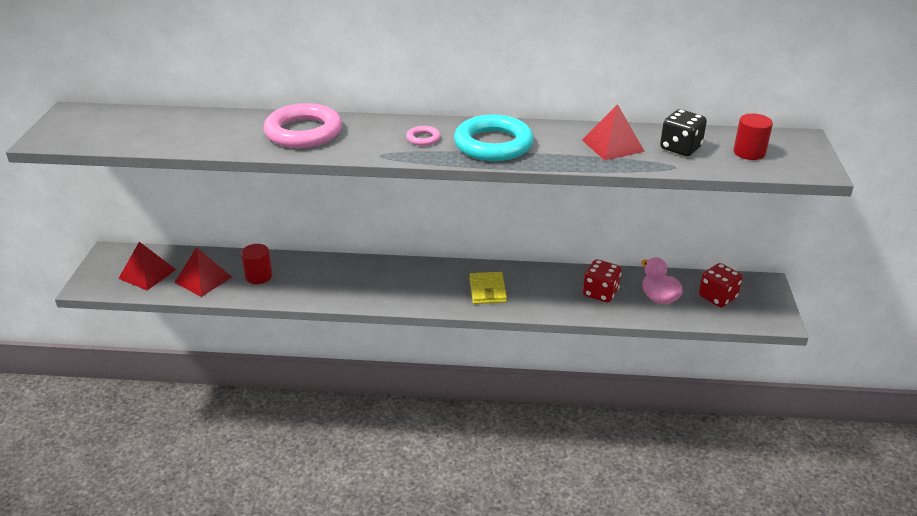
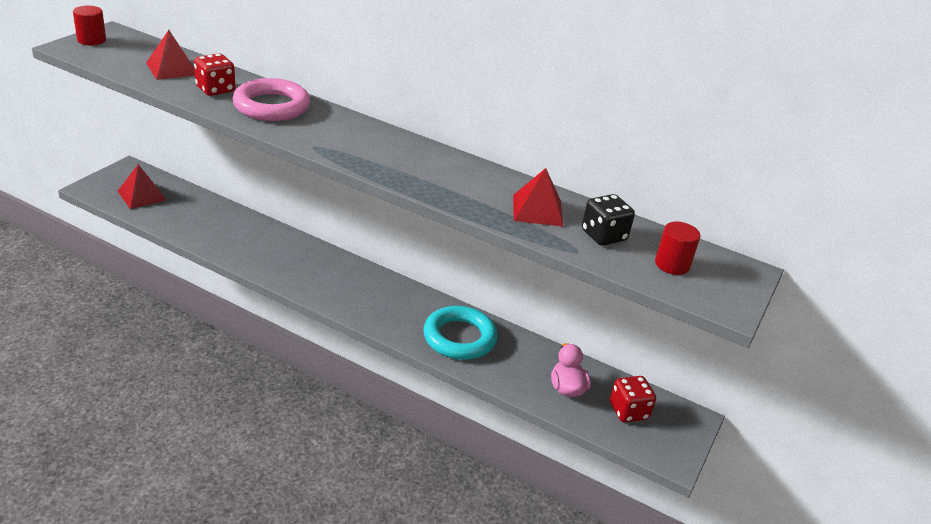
camera: 20 degrees right, 0 degrees up
(203, 279) = (180, 216): red pyramid -> red pyramid (172, 68)
(259, 276) = (225, 230): red cylinder -> red cylinder (91, 40)
(423, 138) = (367, 145): pink ring -> none
(487, 290) = (408, 317): yellow wallet -> none
(493, 144) = (424, 171): turquoise ring -> turquoise ring (459, 338)
(600, 293) = (513, 361): red dice -> red dice (215, 89)

